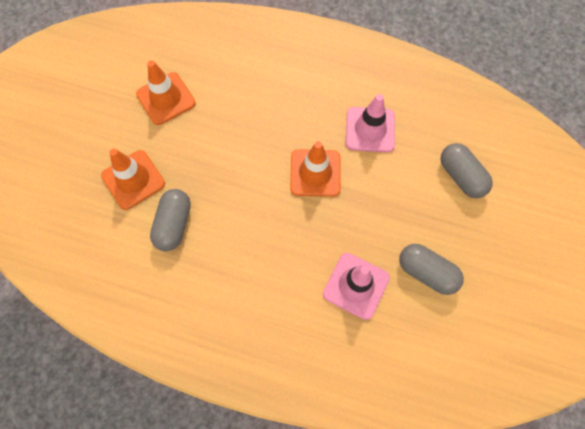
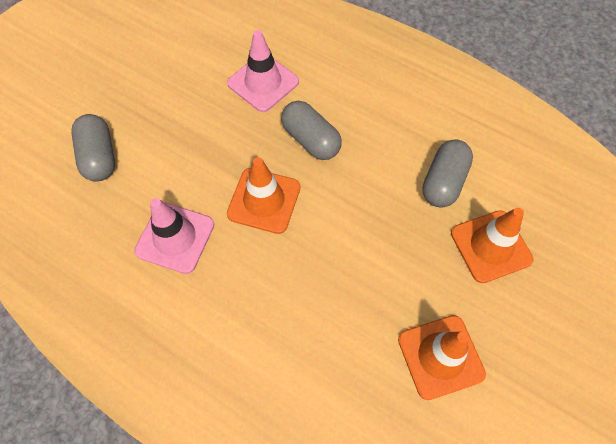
camera: 165 degrees left, 5 degrees down
(426, 272) = (189, 78): grey capsule -> grey capsule (310, 140)

